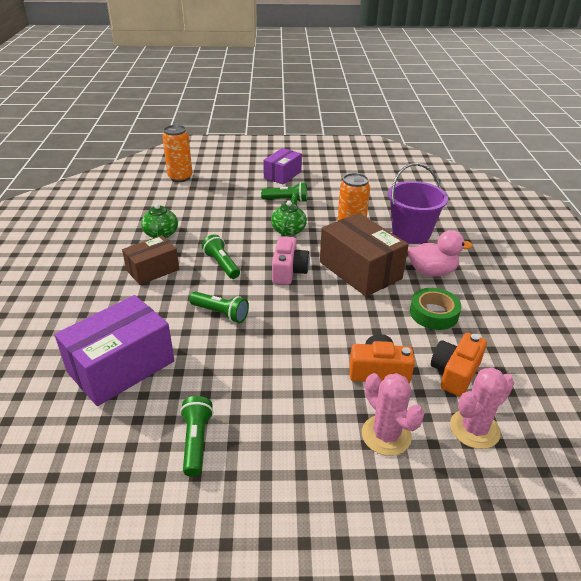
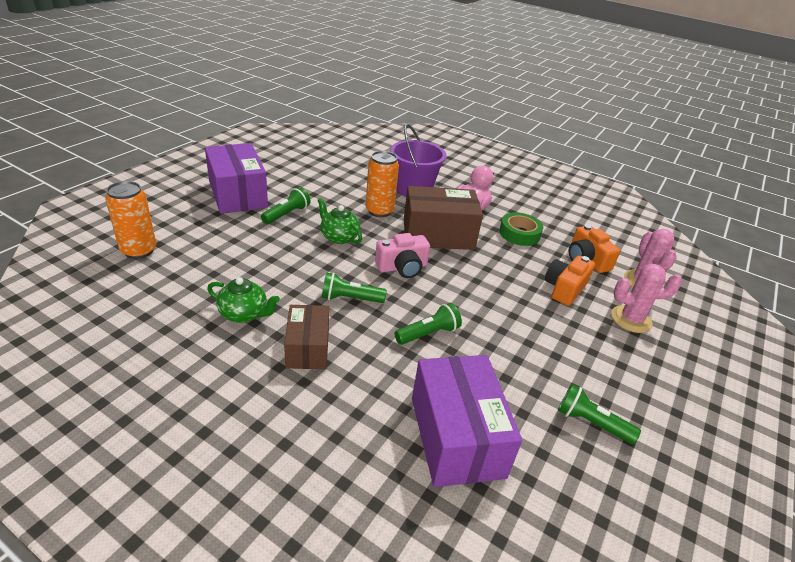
camera: 60 degrees left, 0 degrees up
(282, 175) = (237, 194): purple box -> purple box, size x1.63
(288, 271) = (402, 267): pink camera -> pink camera turned 120 degrees clockwise

